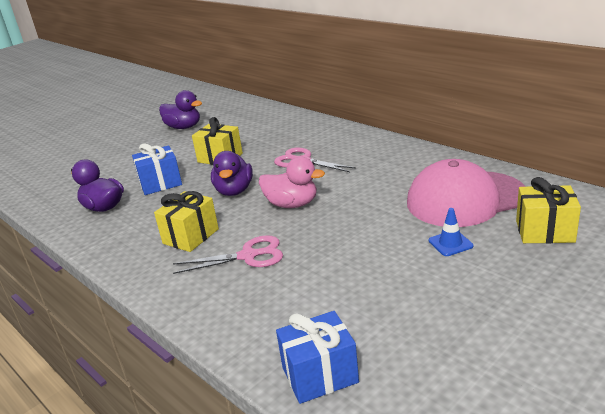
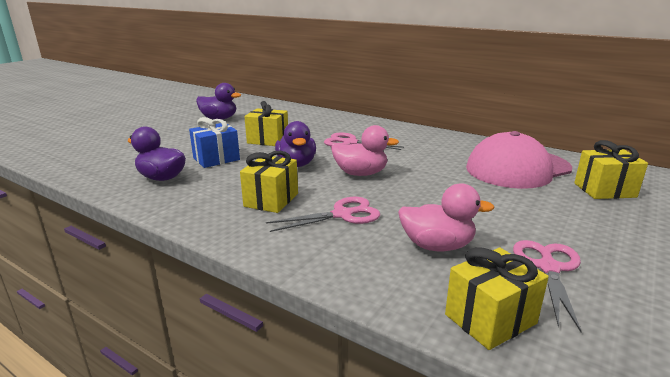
camera: 15 degrees left, 5 degrees down
(318, 296) = (437, 246): none -> pink duck
(320, 375) = (490, 319): blue gift -> yellow gift
(411, 326) = (549, 268): none -> pink scissors
(450, 243) = (531, 200): blue traffic cone -> none

